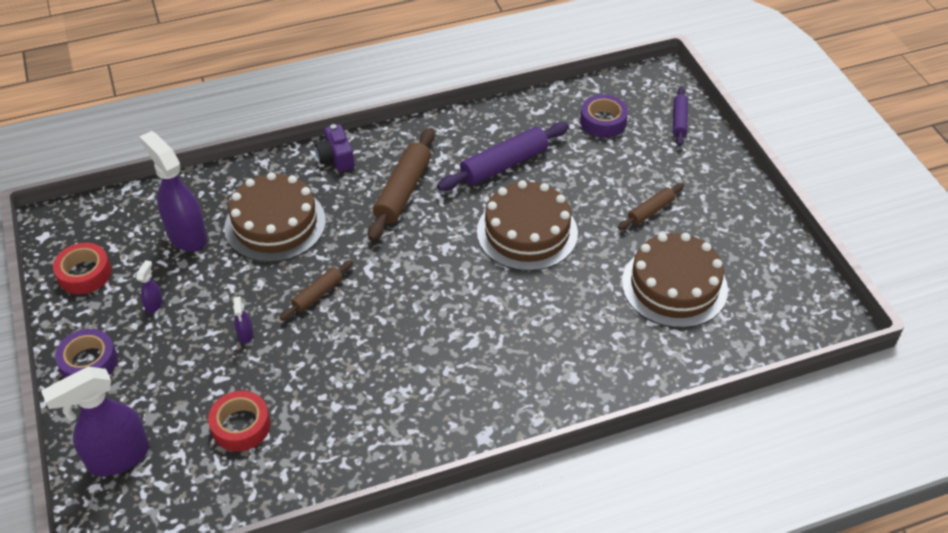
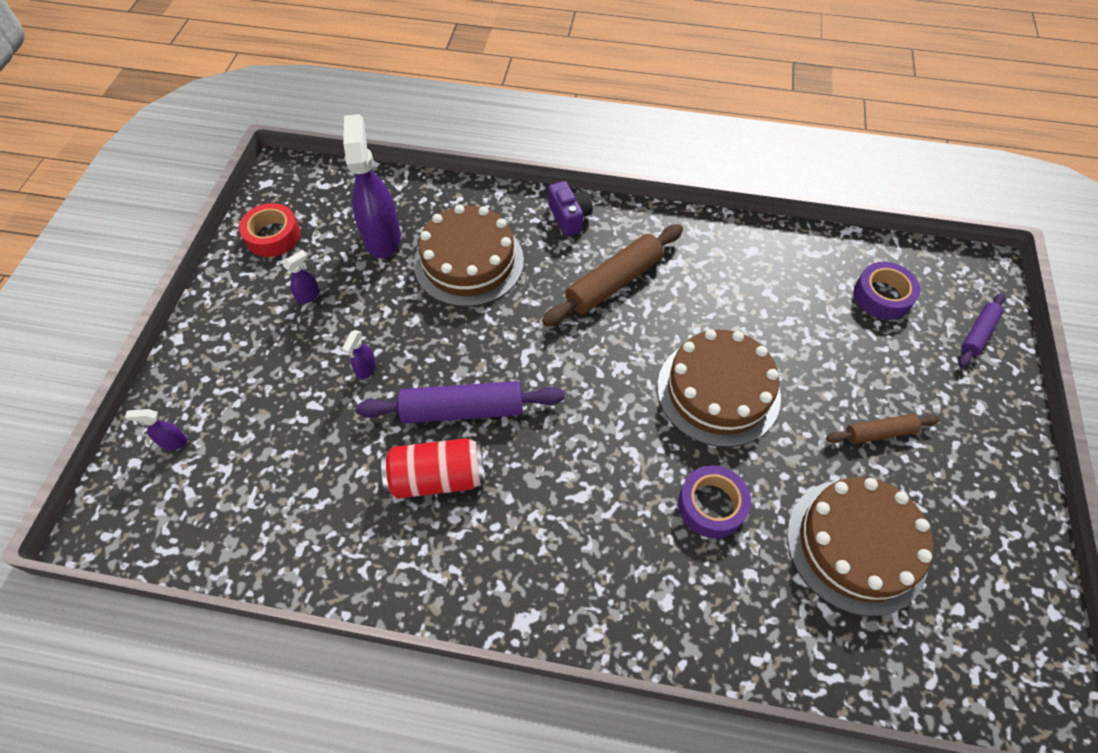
camera: 30 degrees right, 10 degrees up
(89, 362) = (217, 328): purple tape -> purple tape (711, 505)
(118, 457) = (173, 442): purple spray bottle -> purple spray bottle, size x0.42
(241, 426) = (298, 469): red tape -> none
(317, 294) = (460, 358): brown rolling pin -> none
(336, 158) = (569, 217): purple camera -> purple camera turned 150 degrees clockwise
(357, 380) = (437, 477): none -> red can
(504, 165) = (739, 299): purple rolling pin -> purple rolling pin (463, 410)

